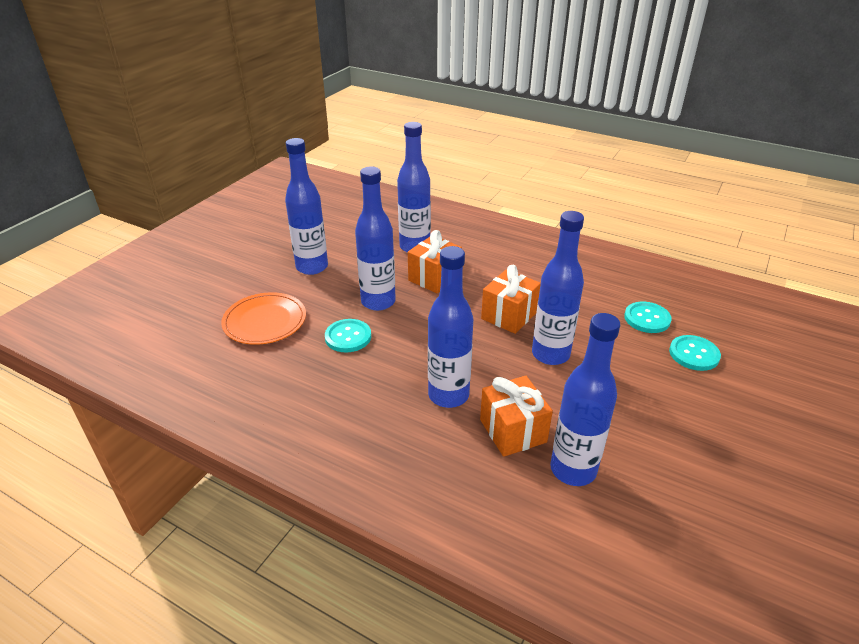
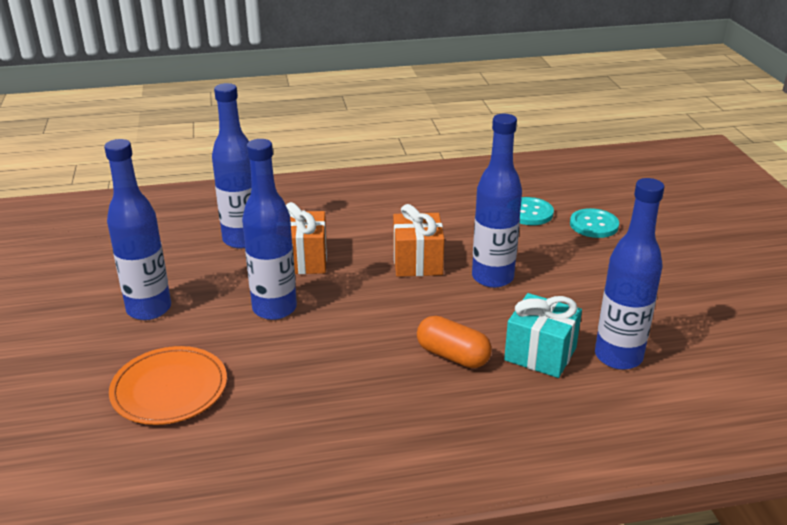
camera: 40 degrees left, 5 degrees down
(348, 337) = (288, 356): turquoise button -> none
(448, 395) = (453, 356): blue bottle -> orange capsule
(513, 431) = (540, 354): orange gift -> turquoise gift

